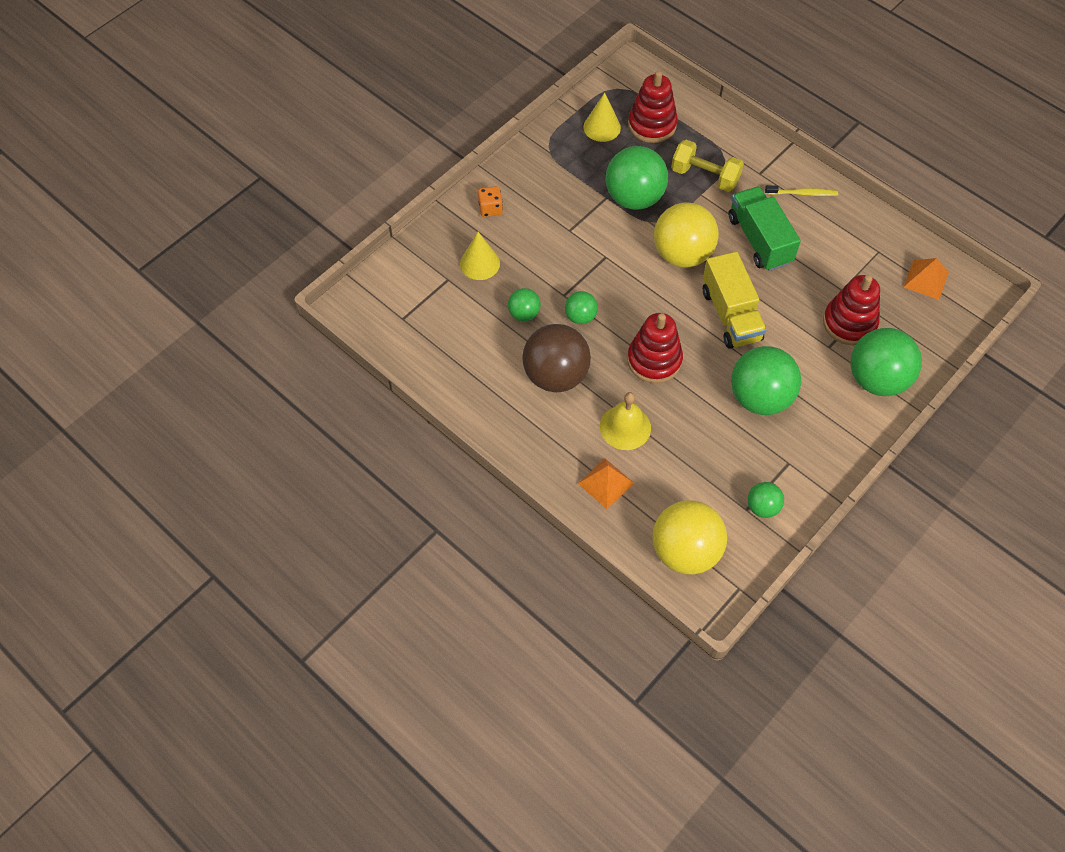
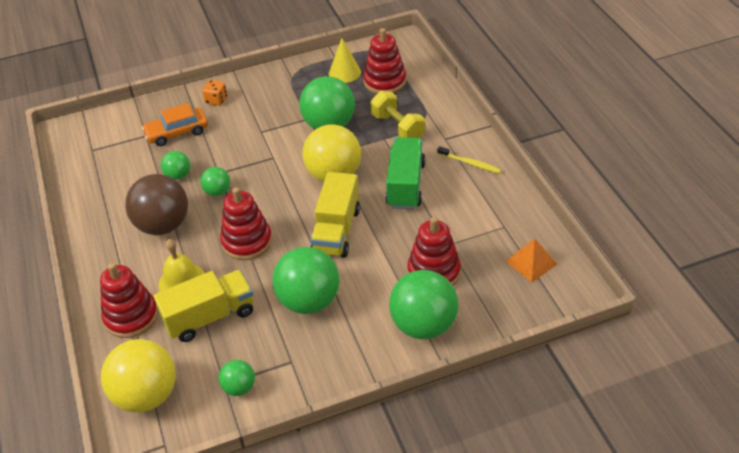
camera: 30 degrees right, 15 degrees down
(480, 263) = (177, 132): yellow cone -> orange car
(606, 483) = (131, 316): orange pyramid -> red stacking toy
(681, 451) = (210, 317): none -> yellow truck

